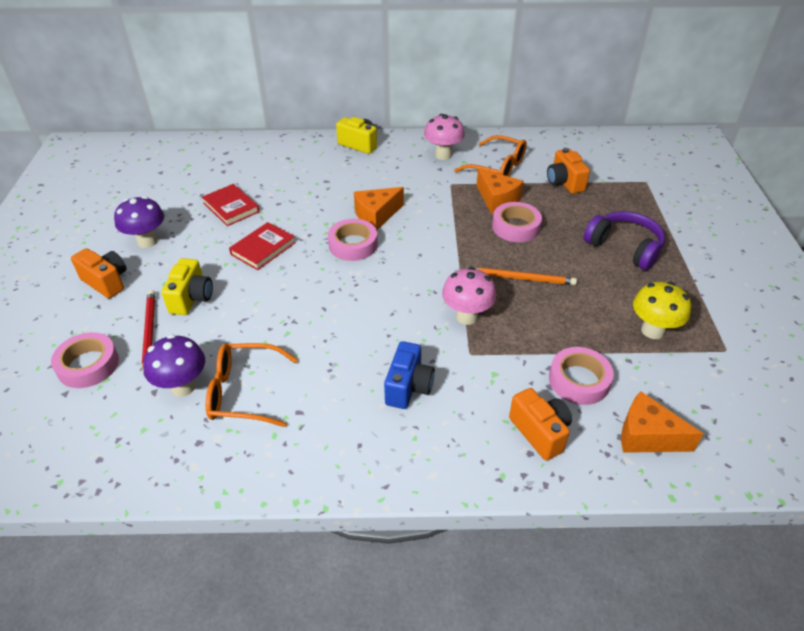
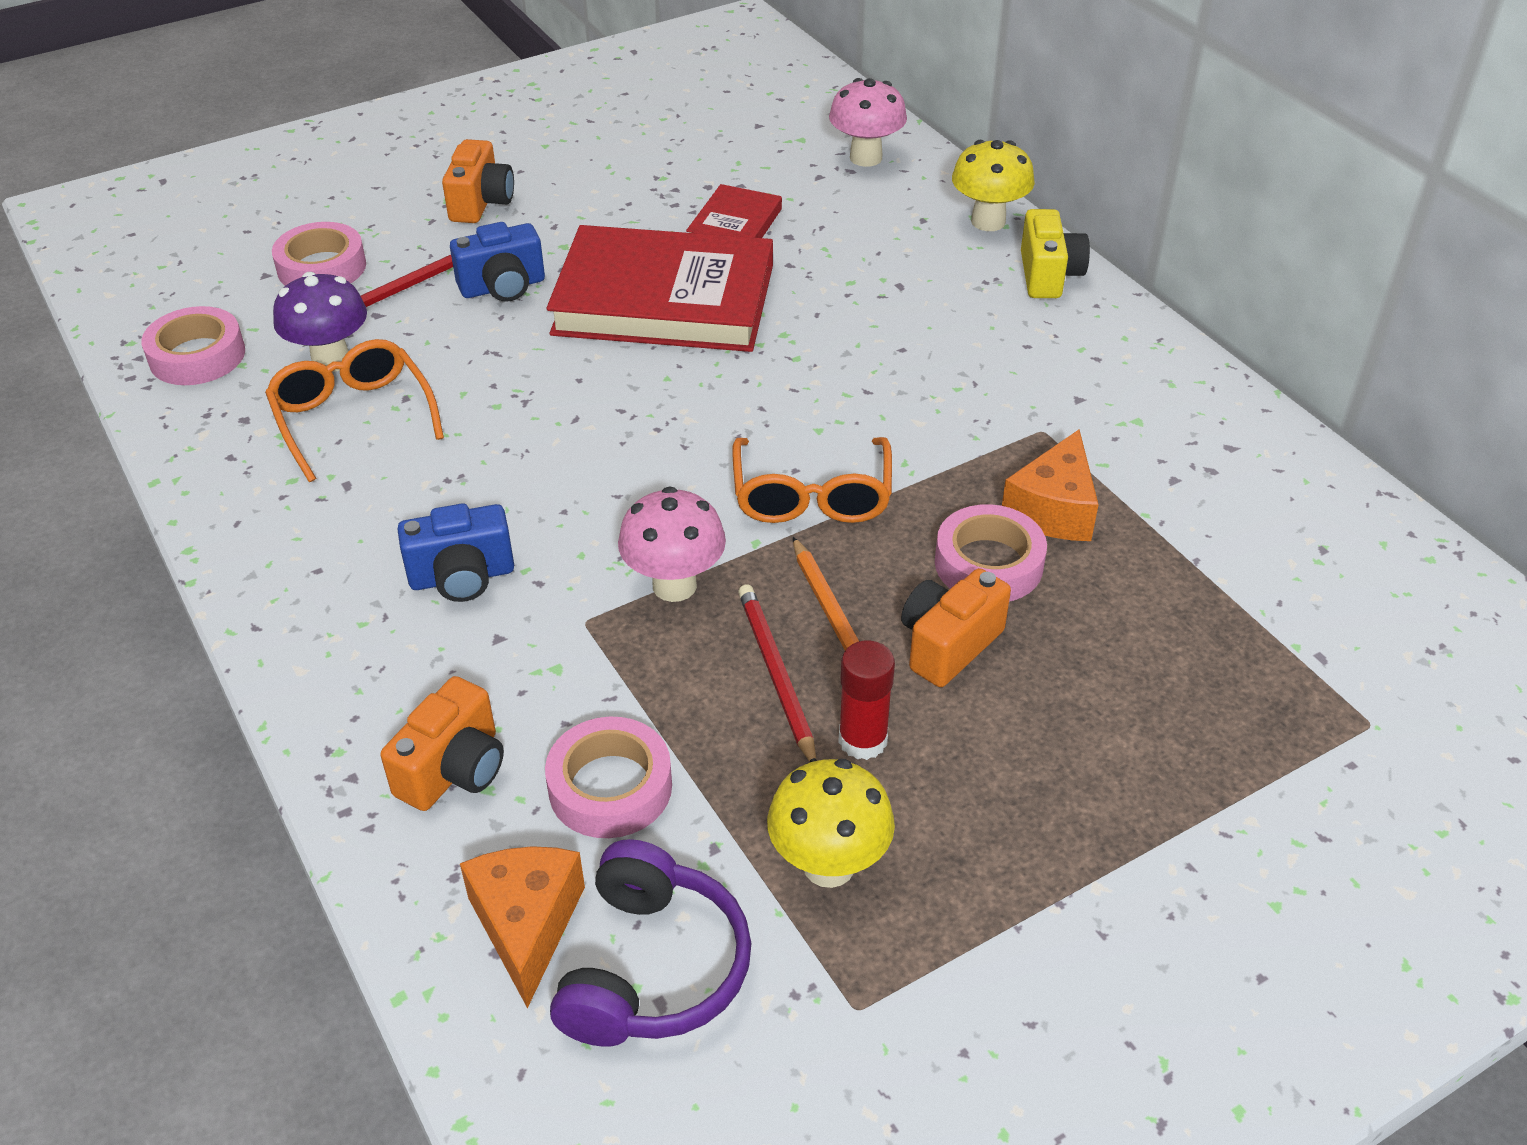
camera: 60 degrees right, 0 degrees up
(147, 241) = (590, 193): purple mushroom -> none
(191, 298) = (503, 287): yellow camera -> blue camera
(263, 248) = (664, 300): red book -> red book, size x2.07
(308, 143) = (988, 221): none -> yellow mushroom
(353, 245) = (754, 385): pink tape -> pink tape (197, 356)
(376, 215) = (857, 379): orange cheese -> none
(443, 155) = (1129, 386): pink mushroom -> pink mushroom (866, 158)
(498, 167) = (1169, 473): orange glasses -> orange glasses (811, 497)
(541, 306) = (776, 674): none -> red pencil
(564, 182) = (1218, 588): orange camera -> orange camera (948, 645)
(591, 296) = (862, 740): none -> red glue stick
(624, 247) = (1071, 750): purple headphones -> purple headphones (653, 968)

